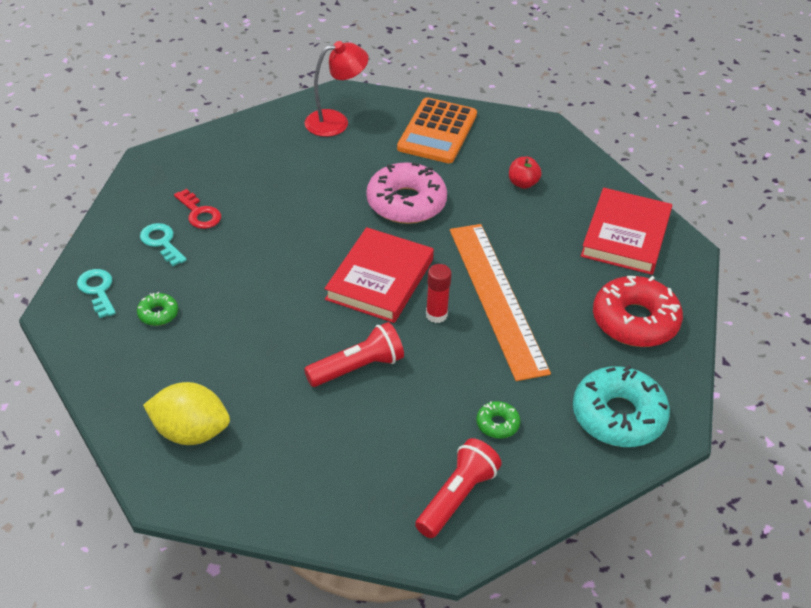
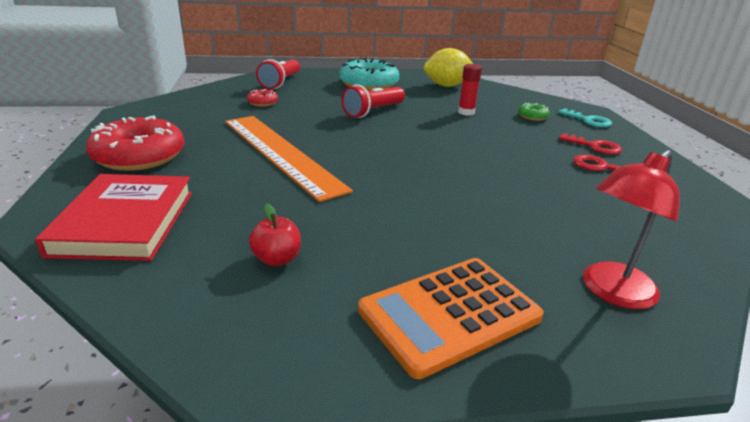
camera: 160 degrees right, 15 degrees down
(162, 242) = (594, 146): turquoise key -> red key
(380, 279) = (395, 150): red book -> none
(406, 203) = (418, 208): pink donut -> none
(436, 315) = (331, 138): red glue stick -> red glue stick (466, 112)
(437, 131) = (449, 314): orange calculator -> orange calculator turned 120 degrees counterclockwise
(497, 424) = (262, 102): green donut -> red donut
(618, 416) = (171, 112): turquoise donut -> turquoise donut (369, 84)

